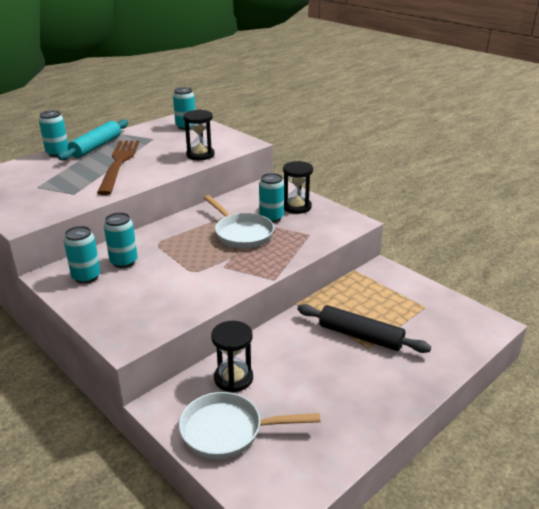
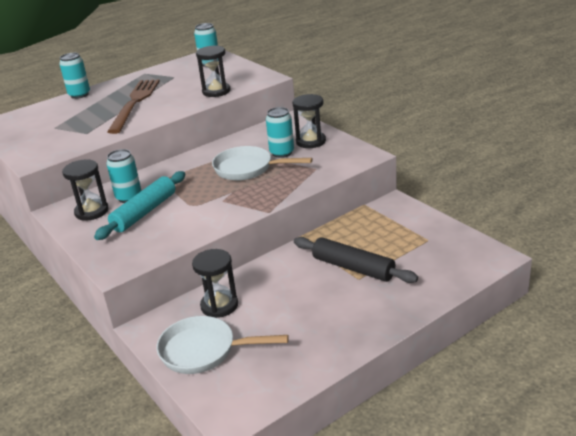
camera: 10 degrees right, 0 degrees up
(86, 277) = (91, 211): turquoise can -> black hourglass
(96, 146) = (117, 87): turquoise rolling pin -> turquoise rolling pin (145, 212)
(241, 233) = (248, 169): white pan -> white pan turned 135 degrees clockwise

